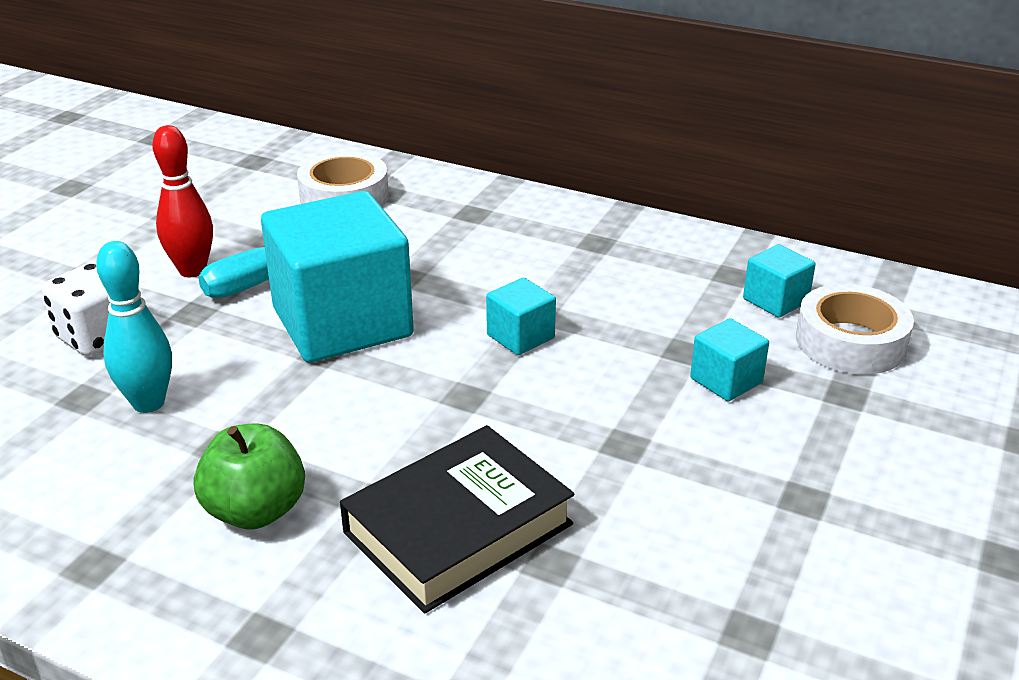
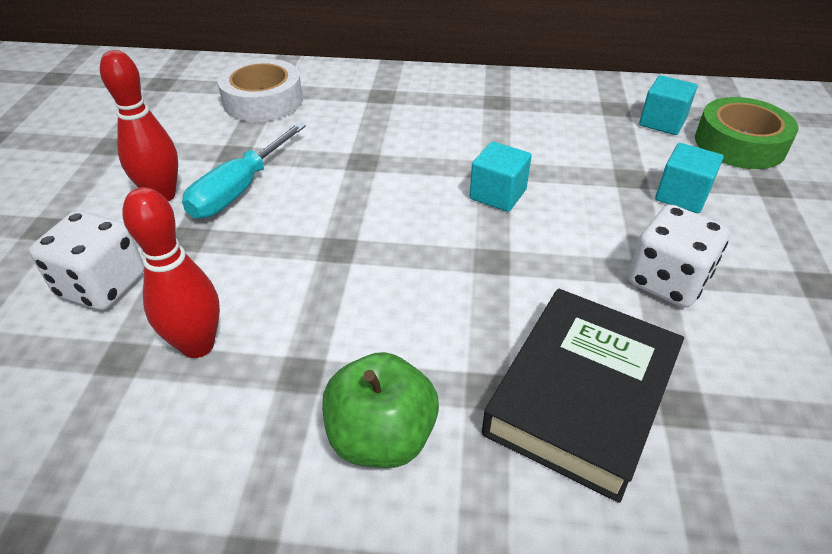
camera: 20 degrees left, 10 degrees up
(148, 403) = (197, 345): turquoise bowling pin -> red bowling pin
(342, 323) = (337, 216): turquoise cube -> none
(632, 456) = (667, 281): none -> white dice
(850, 342) = (739, 144): white tape -> green tape

